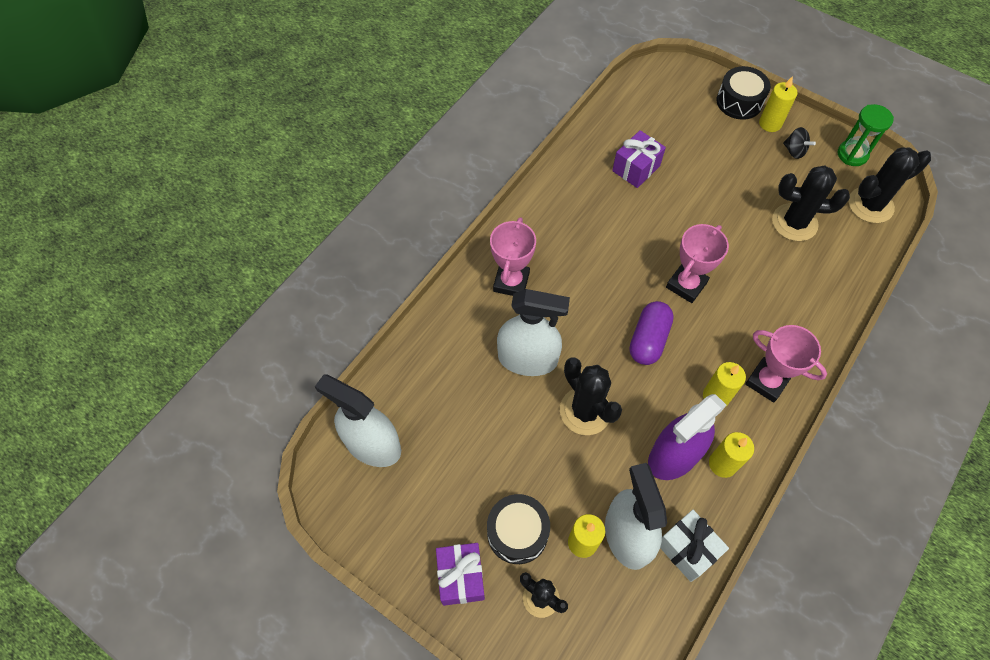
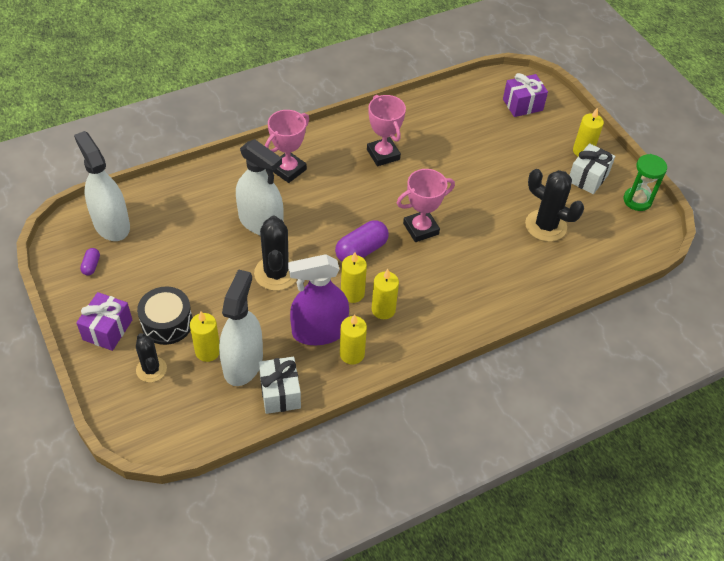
camera: 25 degrees right, 10 degrees down
(387, 508) = (91, 266): none -> purple capsule
(636, 168) = (445, 137): purple gift -> purple gift (522, 105)
(674, 394) = (352, 293): none -> yellow candle
(739, 102) = (569, 126): black drum -> none
(767, 381) = (432, 319): pink trophy -> pink trophy (383, 154)
(794, 151) = (588, 178): black spinning top -> white gift
(870, 205) = (623, 241): black cactus -> none

